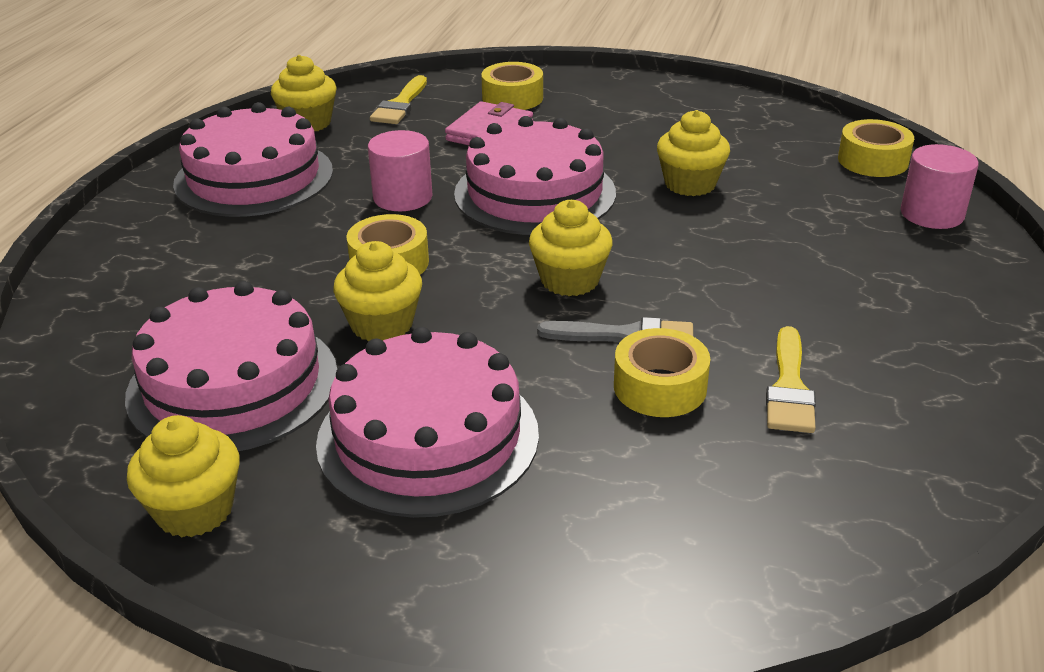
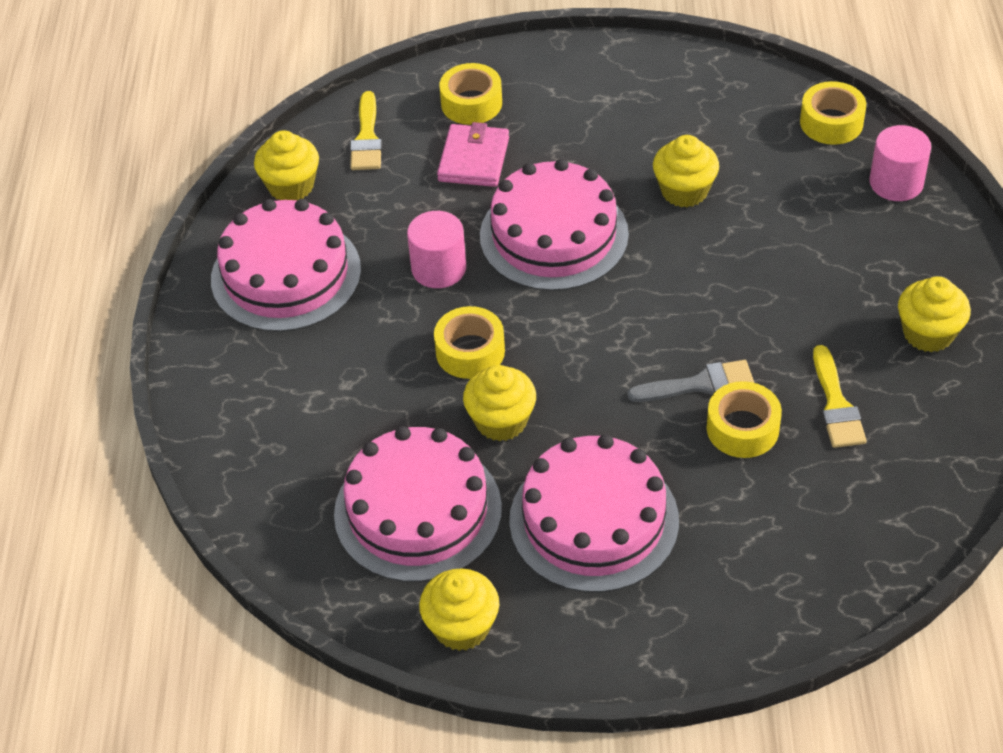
camera: 15 degrees left, 15 degrees up
(570, 280) = (629, 334): yellow cupcake -> yellow cupcake (928, 333)

